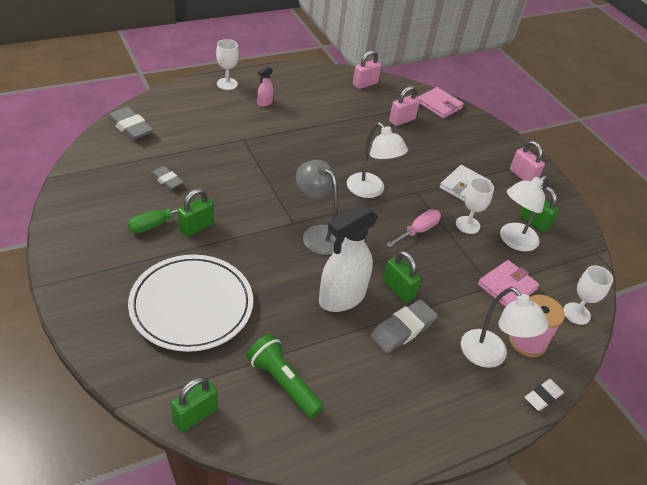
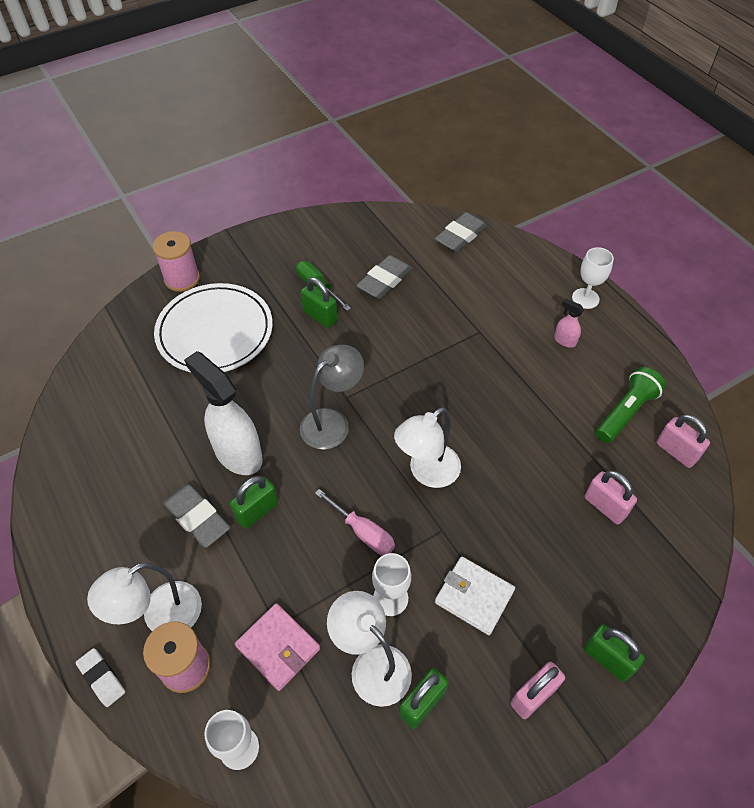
camera: 90 degrees right, 10 degrees up
(101, 330) = (182, 279): none -> pink spool
(167, 180) = (384, 280): grey eraser -> grey eraser, size x1.58
(195, 415) = (94, 356): green padlock -> green padlock (607, 659)
(283, 383) = (126, 414): green flashlight -> green flashlight (625, 412)
(439, 105) = (676, 562): pink wallet -> none

